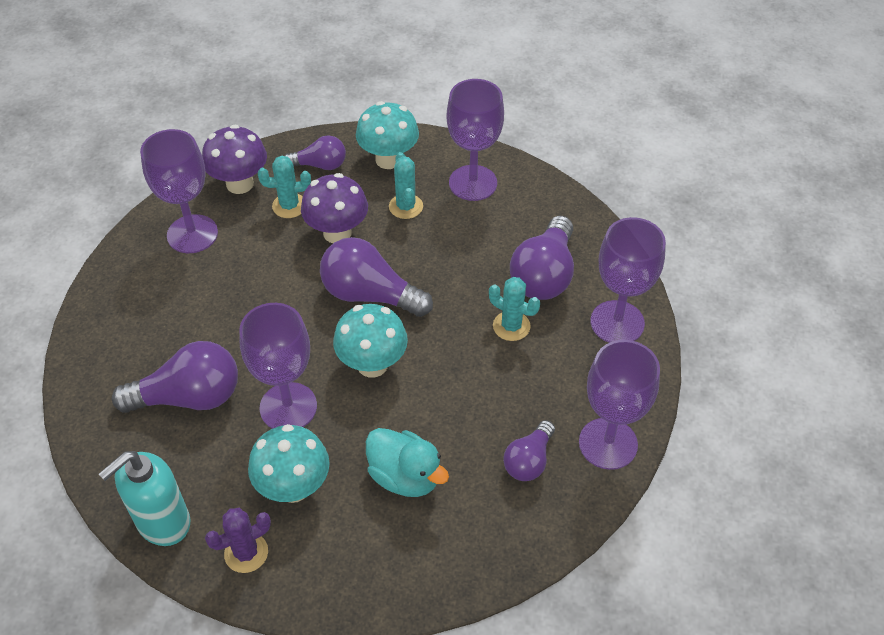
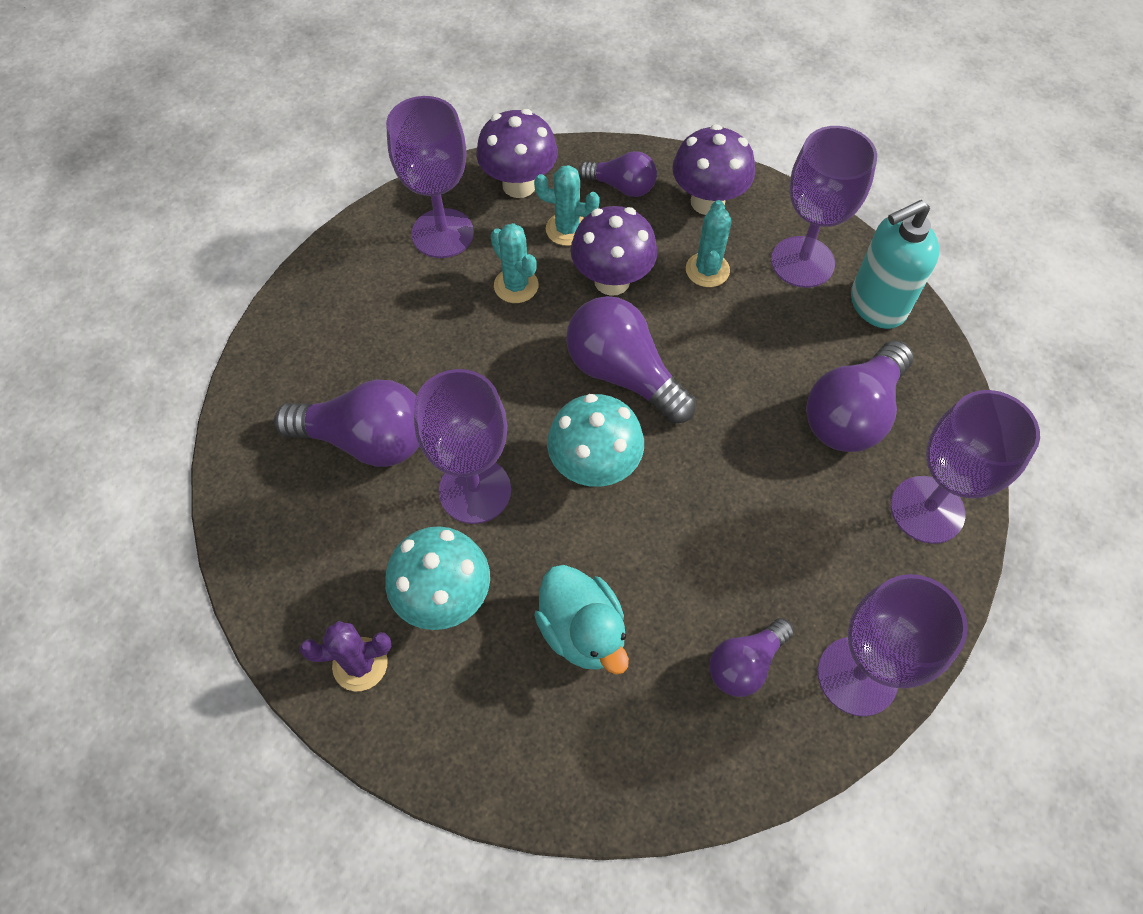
camera: 20 degrees right, 10 degrees up
(163, 522) = (281, 590): turquoise soap dispenser -> turquoise soap dispenser (877, 305)
(388, 159) = (707, 202): turquoise mushroom -> purple mushroom
(511, 326) = (785, 471): turquoise cactus -> turquoise cactus (516, 285)

